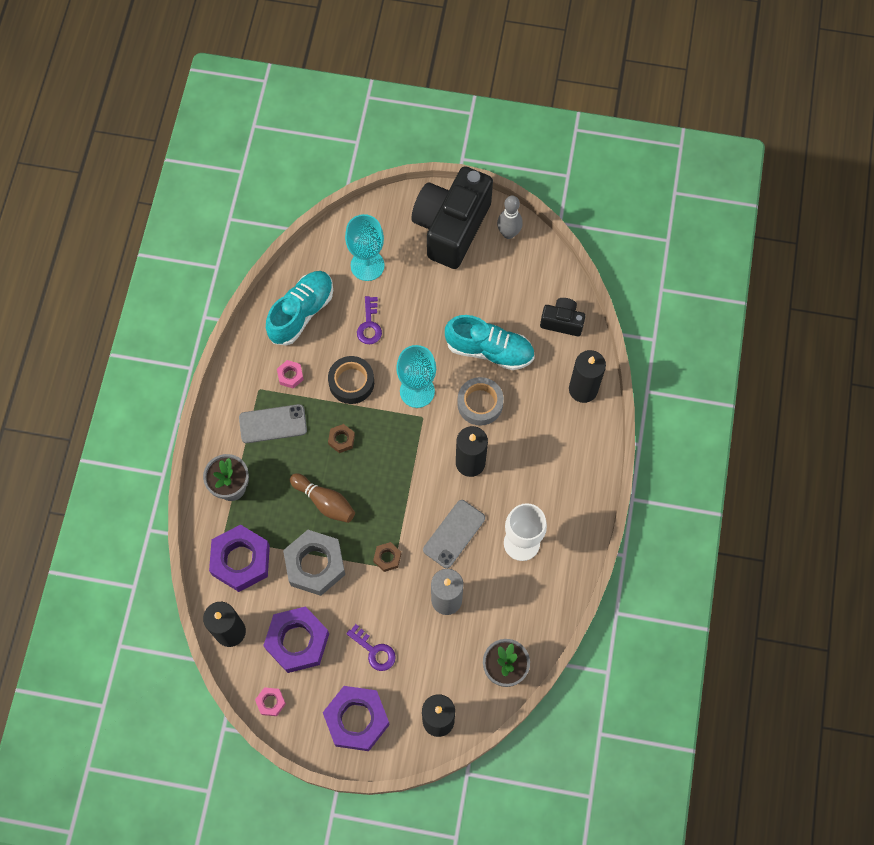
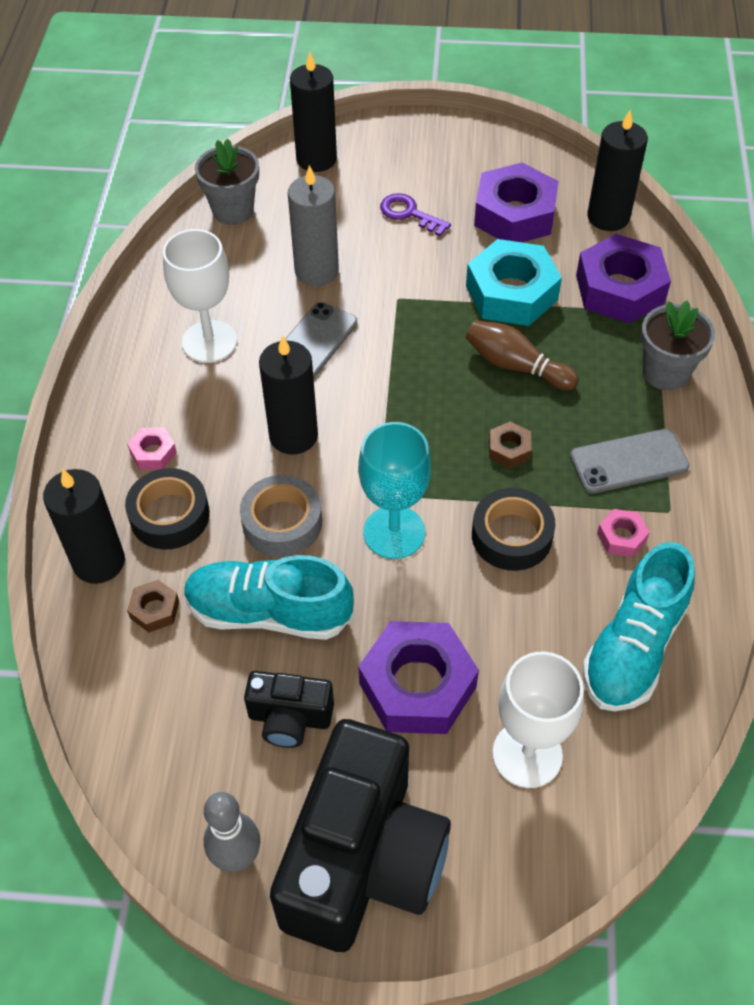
camera: 175 degrees right, 15 degrees down
(271, 702) = (533, 158): pink nut -> pink nut (153, 453)
(315, 565) = (511, 293): grey nut -> turquoise nut
(356, 720) = (420, 152): purple nut -> purple nut (417, 685)
(367, 265) = (527, 754): turquoise goblet -> white goblet
(369, 325) = (499, 637): purple key -> none
(387, 558) = (408, 309): brown nut -> brown nut (155, 610)
(544, 414) = (169, 515): none -> black tape
(562, 322) = (130, 677): black camera -> black camera (290, 718)

